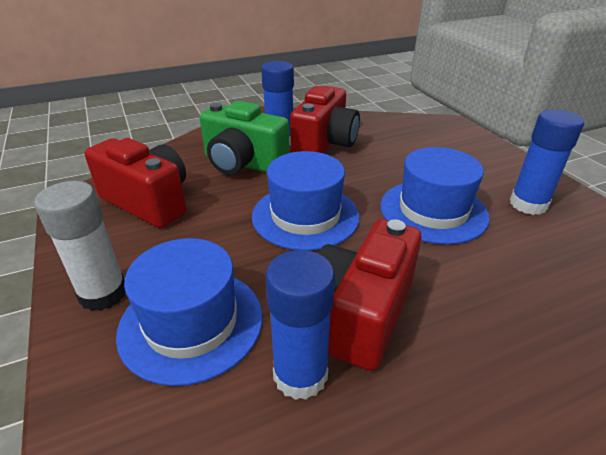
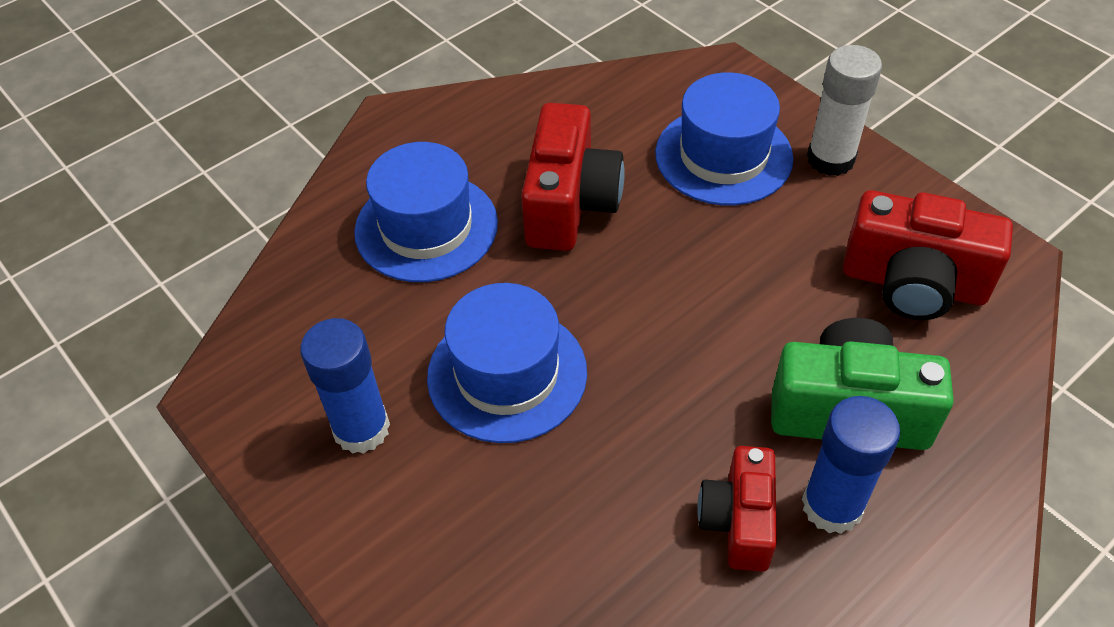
camera: 165 degrees right, 15 degrees up
(300, 375) = (605, 142): blue glue stick -> none
(305, 216) = (683, 315): blue hat -> blue hat (426, 227)
(325, 144) = (738, 521): red camera -> red camera, size x0.65

